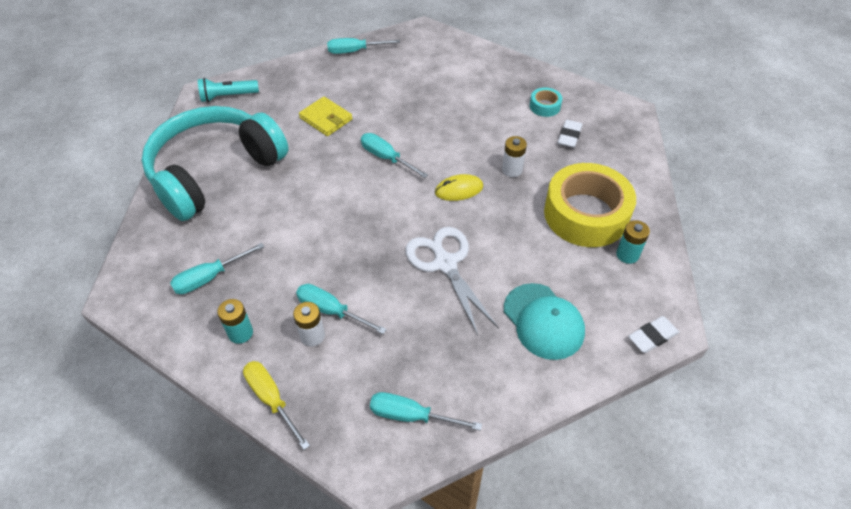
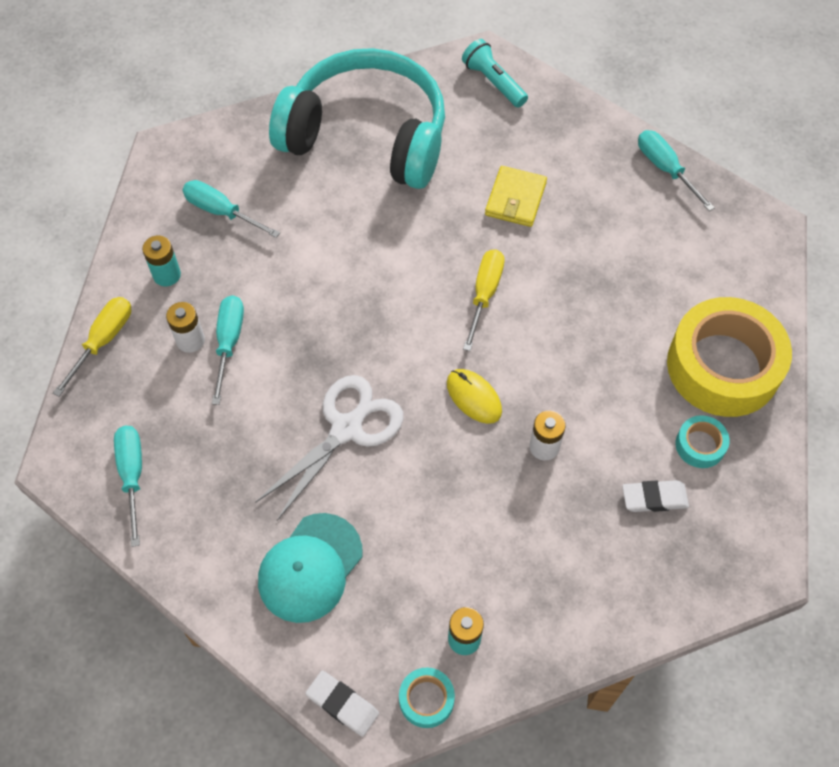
camera: 65 degrees right, 10 degrees up
(386, 158) = (484, 294): turquoise screwdriver -> yellow screwdriver
(586, 214) = (511, 565): yellow tape -> yellow tape (723, 366)
(663, 288) = (426, 699): none -> turquoise tape

